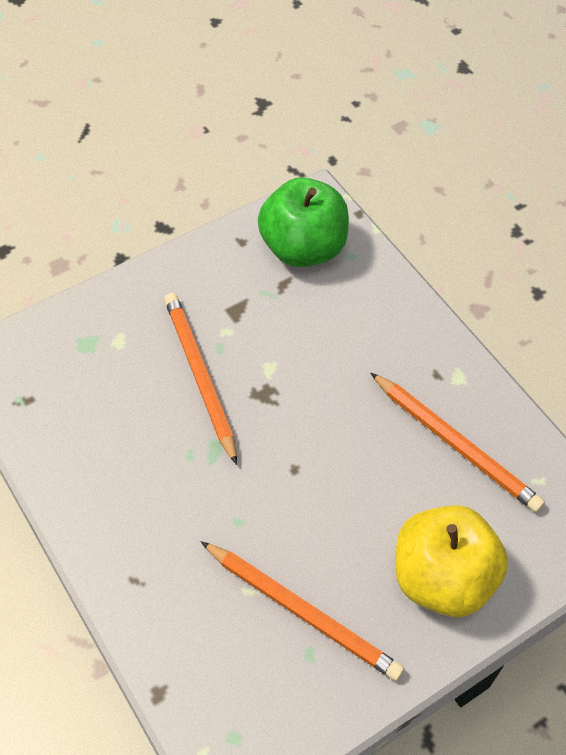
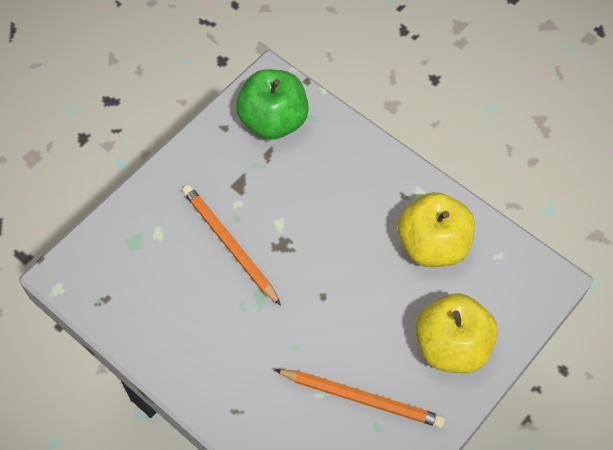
camera: 15 degrees left, 5 degrees up
(456, 444) = (432, 245): orange pencil -> yellow apple

